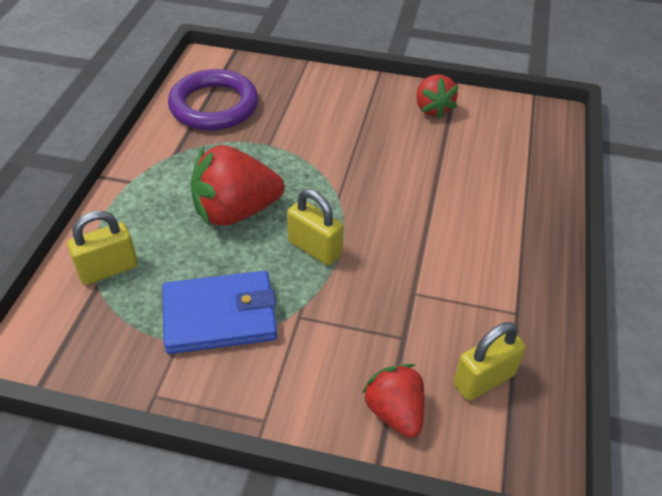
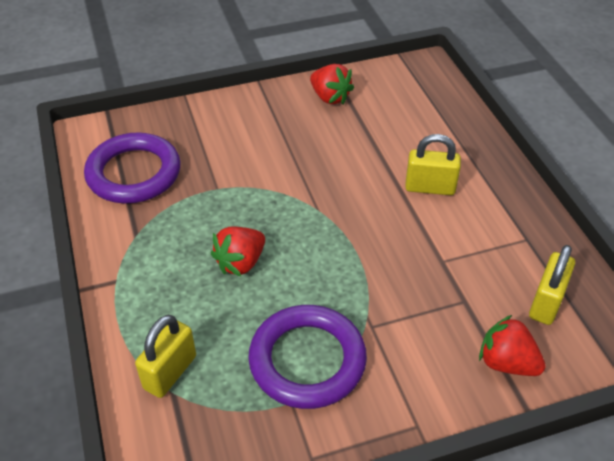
camera: 30 degrees left, 0 degrees up
(220, 316) = (307, 360): blue wallet -> purple ring
(235, 211) = (240, 263): red strawberry -> red strawberry, size x0.62
(314, 248) = (335, 262): yellow padlock -> yellow padlock (430, 187)

